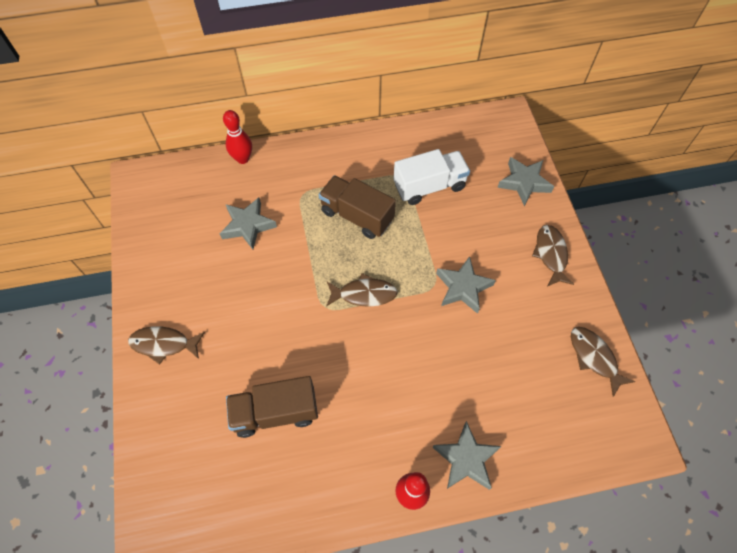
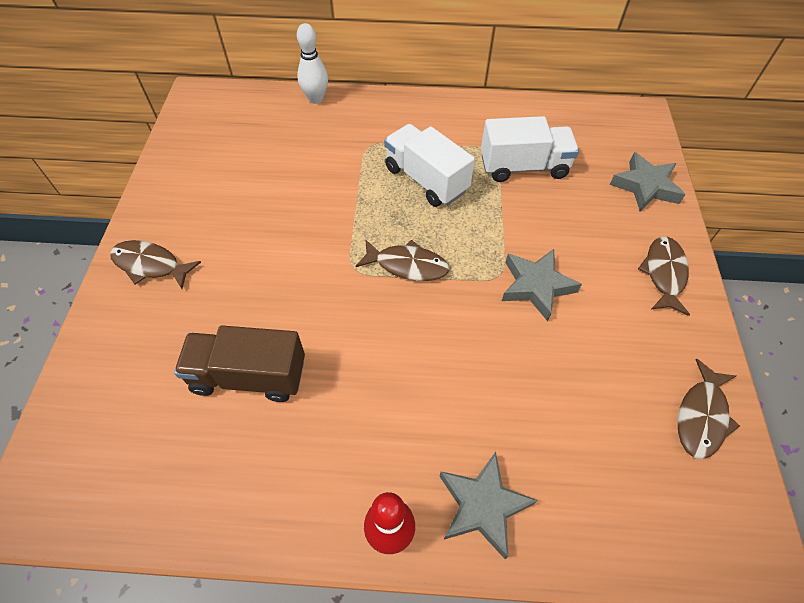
camera: 15 degrees right, 5 degrees down
(243, 159) = (316, 99): red bowling pin -> white bowling pin
(248, 225) = (296, 164): grey star -> none
(357, 216) = (426, 180): brown truck -> white truck
(594, 357) = (701, 416): brown fish -> brown fish turned 135 degrees counterclockwise

